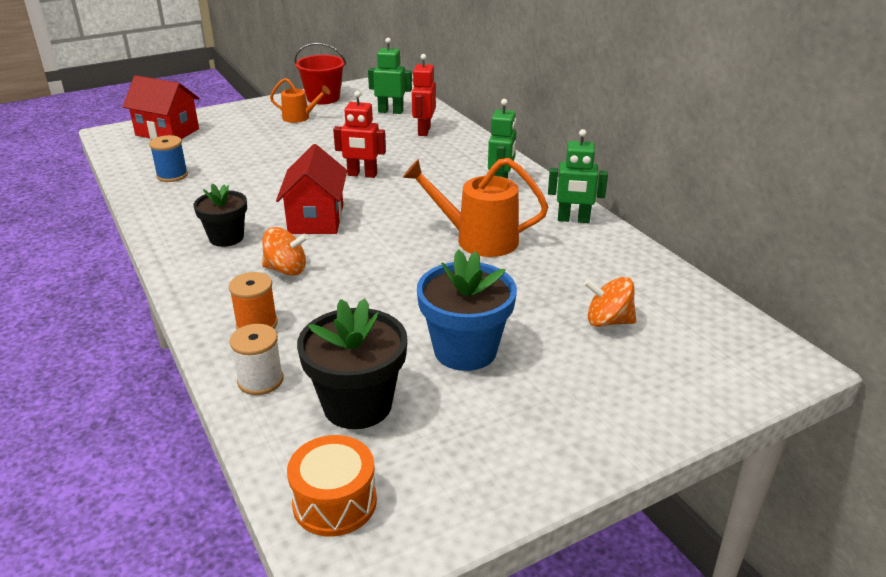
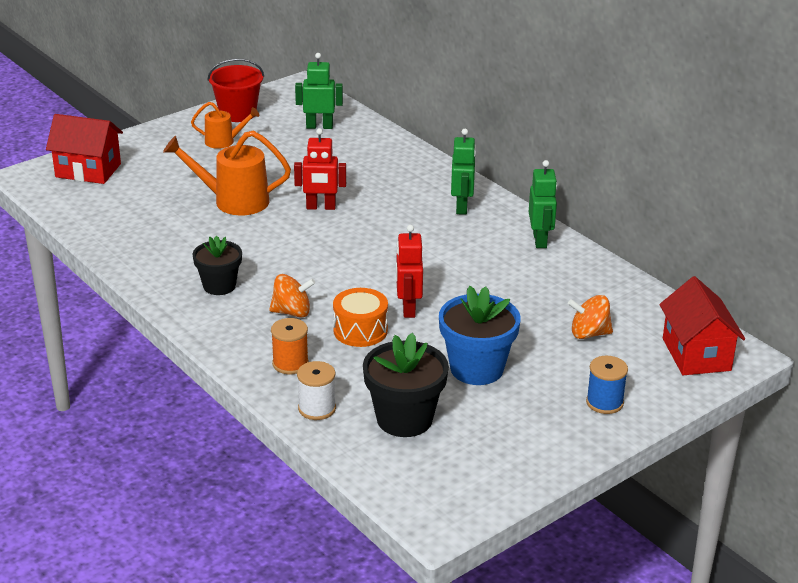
camera: 10 degrees left, 0 degrees up
(172, 175) = (125, 223): blue spool -> blue spool (604, 402)
(316, 219) = (297, 259): red house -> red house (696, 354)
(334, 502) = (415, 486): orange drum -> orange drum (360, 330)
(424, 131) = (364, 149): red robot -> red robot (408, 308)
(477, 239) = (457, 268): orange watering can -> orange watering can (233, 201)
(573, 220) = (540, 240): green robot -> green robot turned 90 degrees counterclockwise

